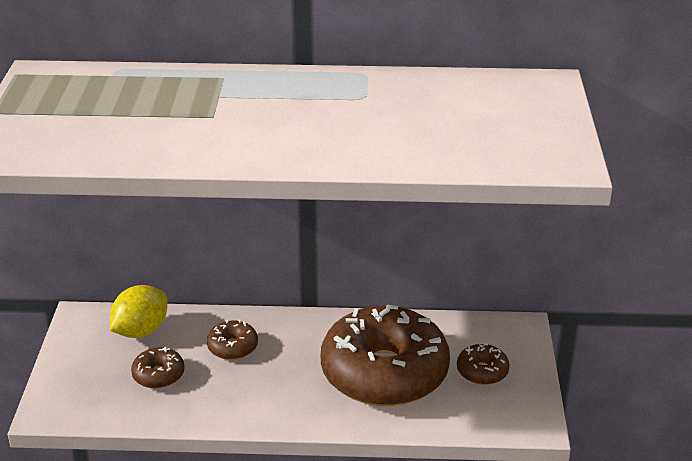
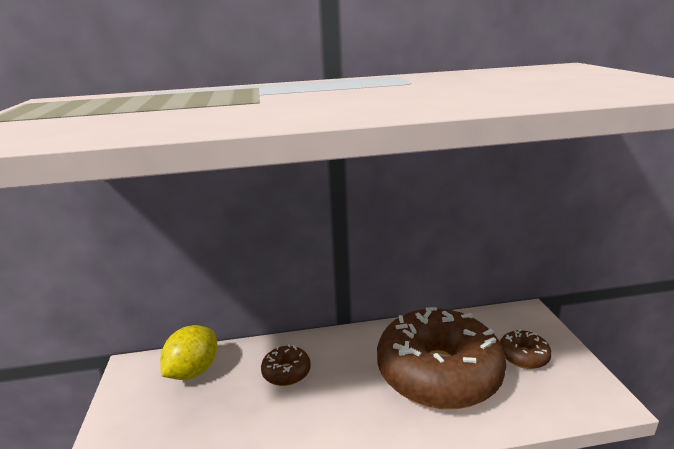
camera: 10 degrees left, 10 degrees down
(158, 375) = (217, 415): brown donut -> none

